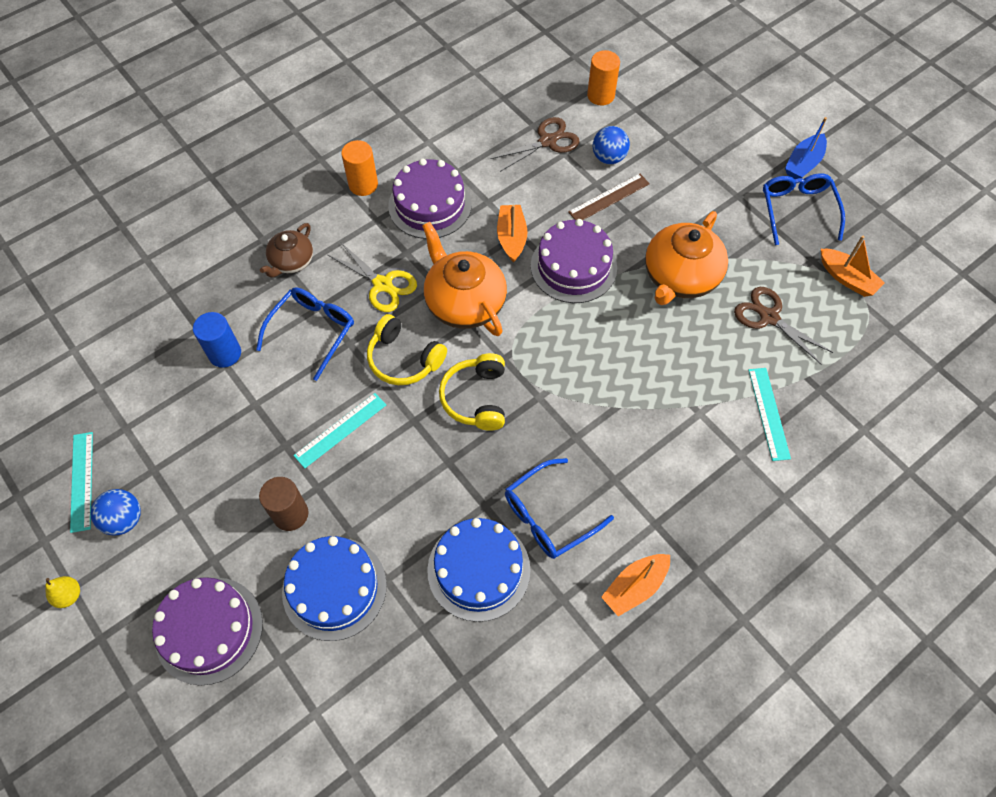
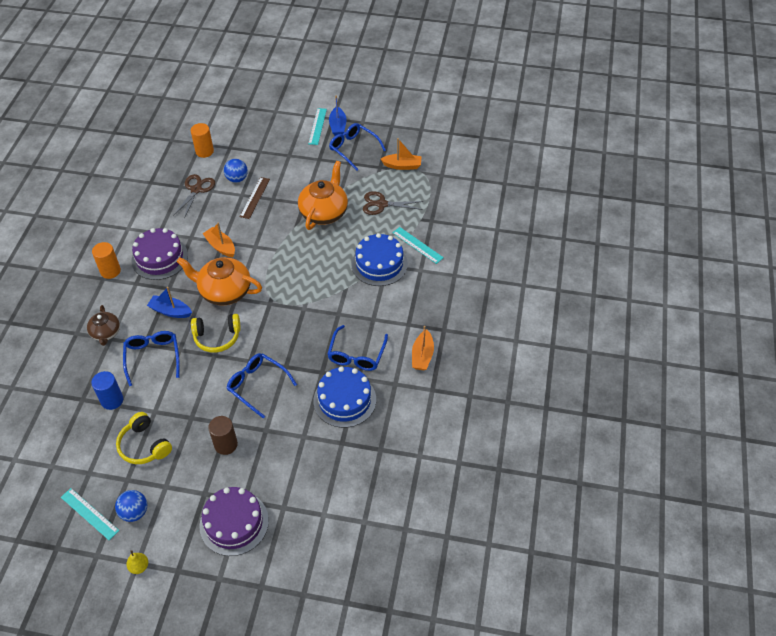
camera: 40 degrees left, 10 degrees down
(334, 588) = (281, 458): blue cake -> blue cake (379, 264)
(340, 430) = (215, 390): turquoise ruler -> turquoise ruler (317, 126)
(382, 284) = (170, 311): yellow scissors -> blue boat
(393, 462) = (257, 385): none -> blue glasses
(476, 398) = (273, 329): yellow headphones -> yellow headphones (144, 445)
(573, 266) = (266, 240): purple cake -> none
(680, 277) = (324, 212): orange teapot -> orange teapot turned 150 degrees counterclockwise

